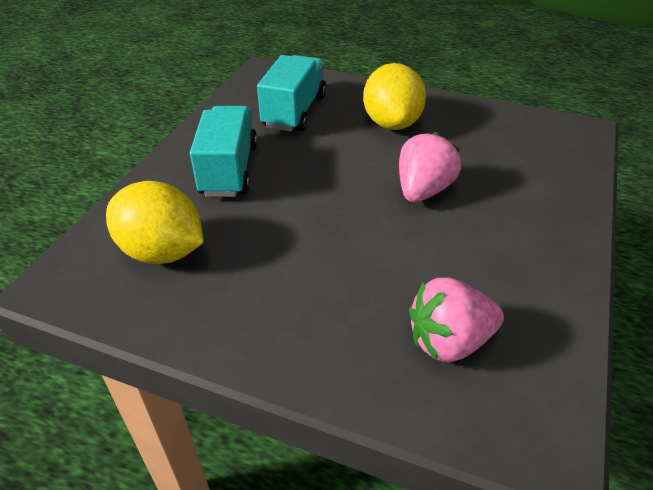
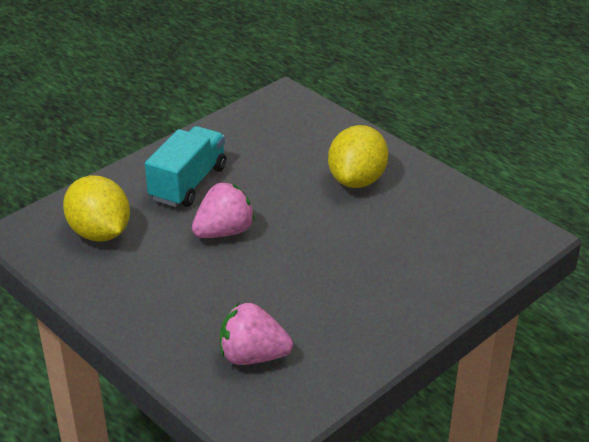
camera: 25 degrees right, 5 degrees down
(294, 111) = (280, 145): turquoise truck -> none
(423, 190) = (331, 246): pink strawberry -> pink strawberry (224, 232)

